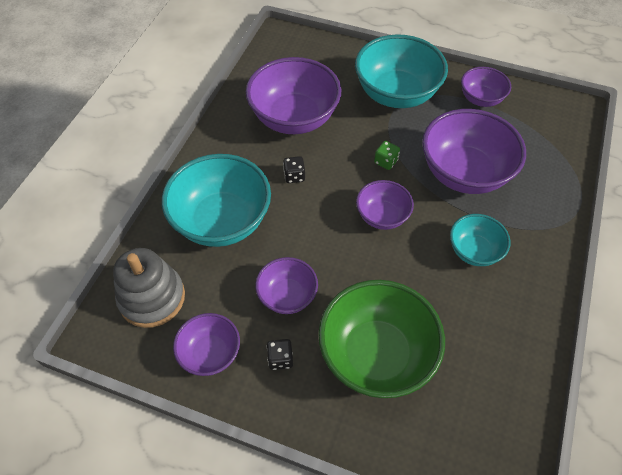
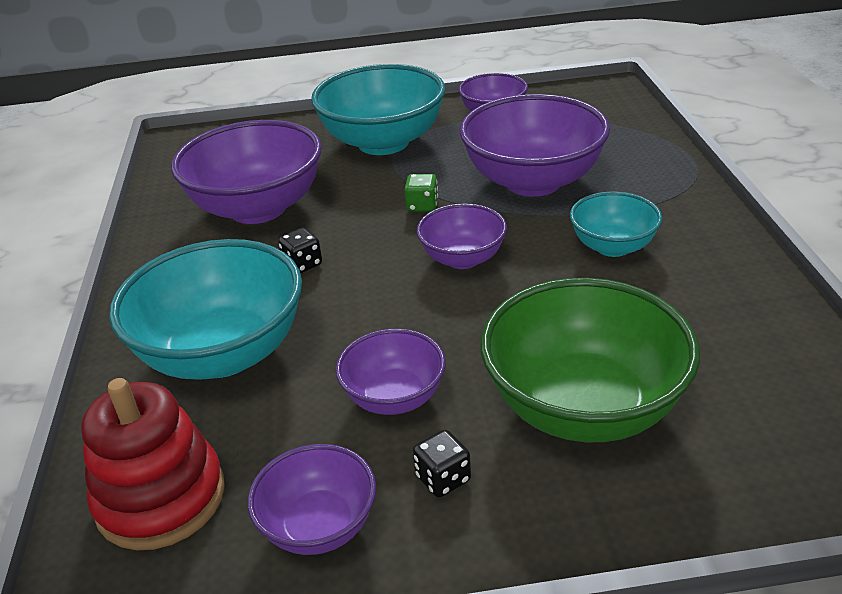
camera: 25 degrees left, 20 degrees down
(152, 298) = (161, 498): grey stacking toy -> red stacking toy

